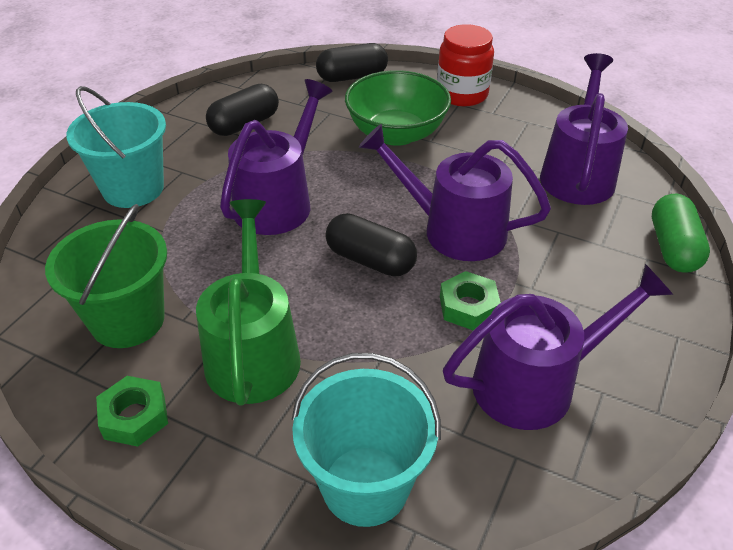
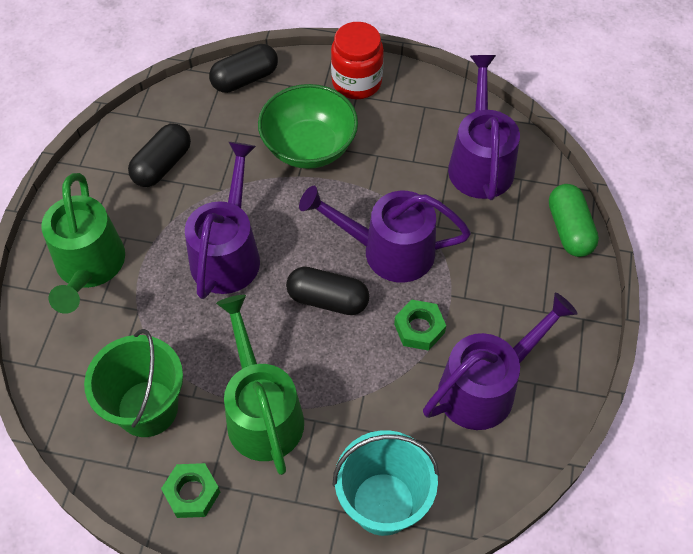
camera: 15 degrees left, 15 degrees up
(133, 188) = (89, 268): turquoise bucket -> green watering can

